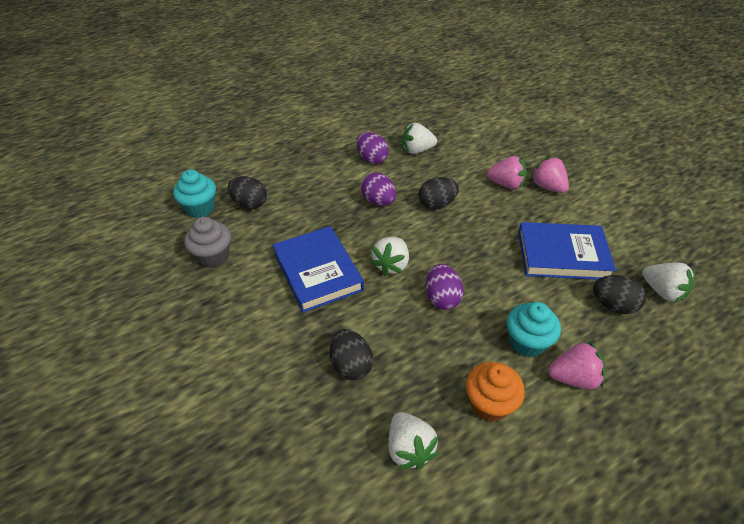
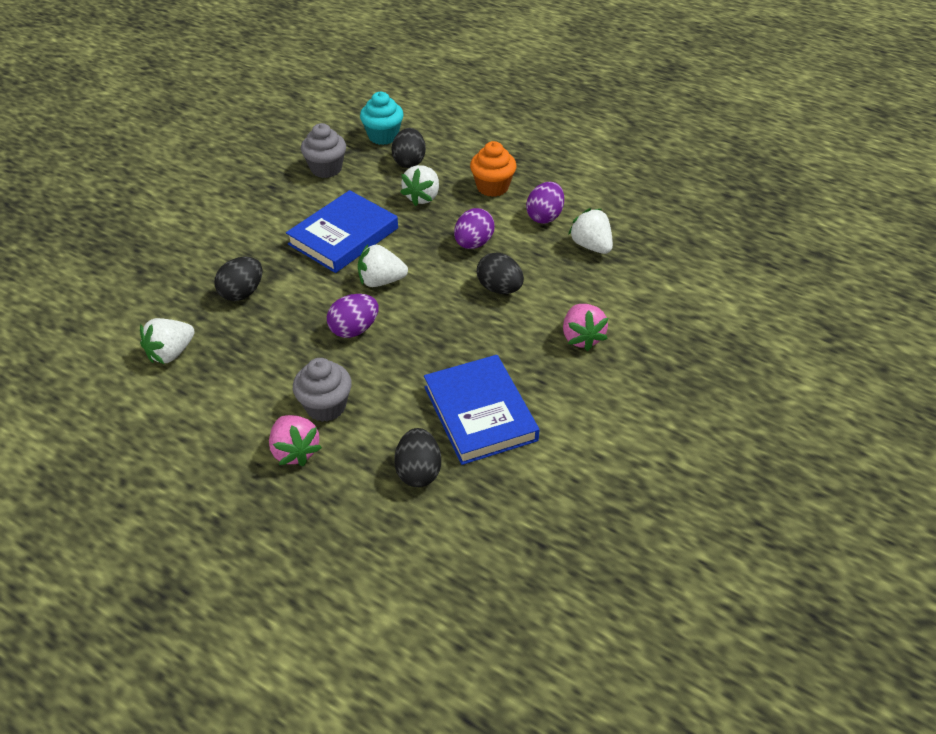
camera: 65 degrees right, 0 degrees up
(489, 404) = (237, 394): orange cupcake -> orange cupcake (492, 187)
(527, 342) = (325, 406): turquoise cupcake -> grey cupcake
(547, 187) = (606, 377): pink strawberry -> none
(662, 291) = (469, 518): white strawberry -> white strawberry (422, 197)

